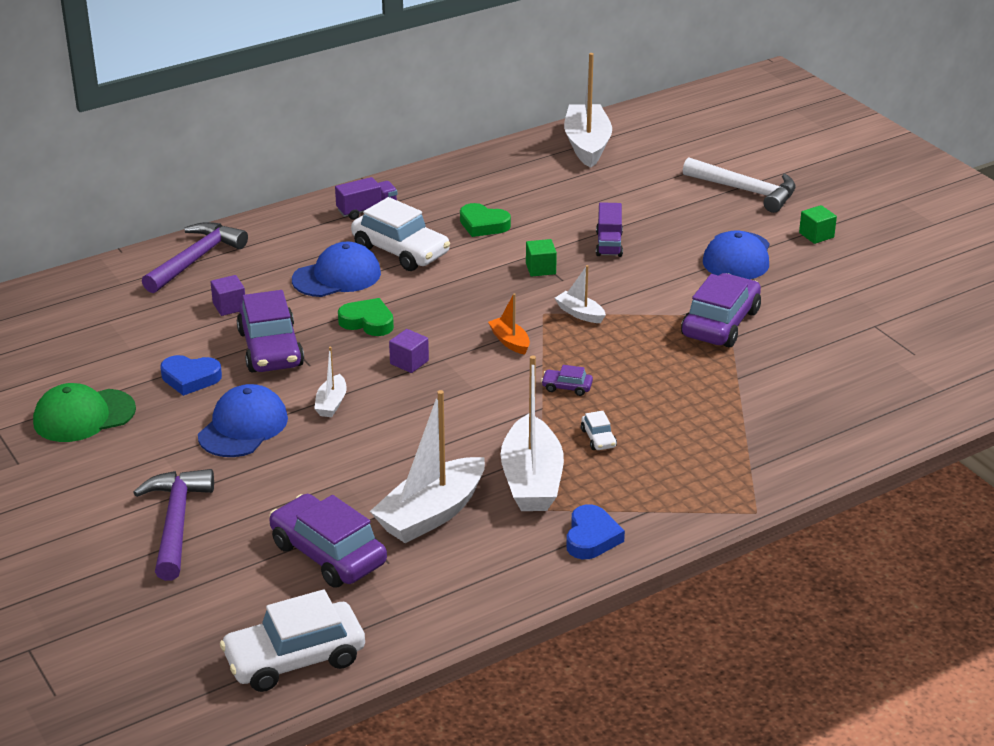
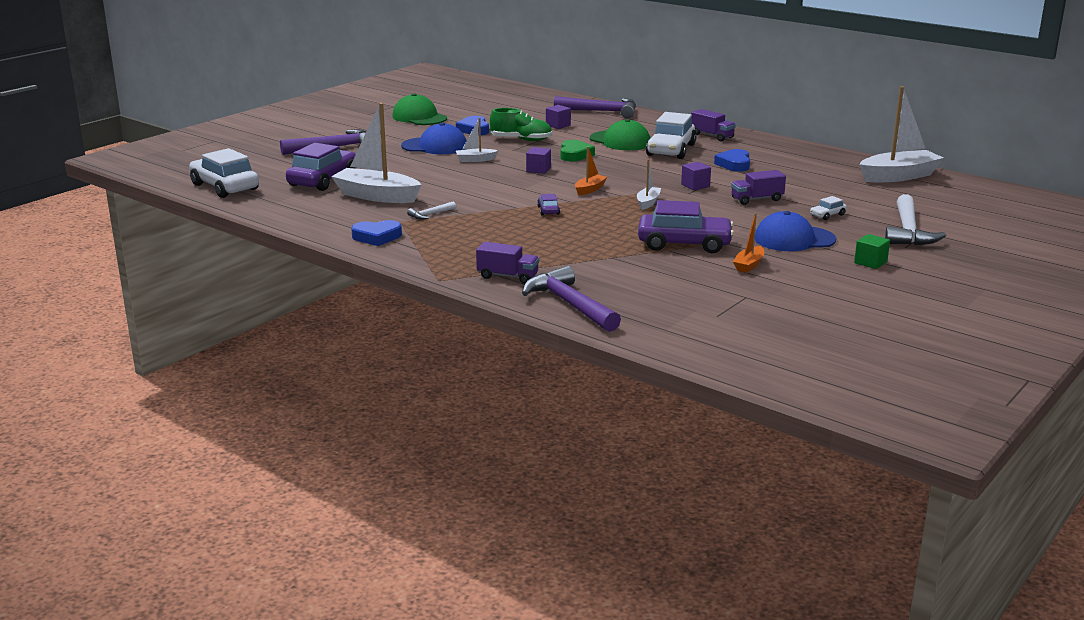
camera: 70 degrees right, 10 degrees down
(271, 349) = (521, 140): purple car -> green shoe
(337, 276) = (620, 141): blue cap -> green cap
(483, 225) = (734, 164): green heart -> blue heart
(531, 480) = (430, 215): white boat -> white hammer
(540, 269) = (695, 185): green cube -> purple cube
(598, 438) = (493, 226): white car -> white car (827, 215)
(766, 460) = (507, 276): none -> purple truck
(796, 302) = (749, 265): none -> orange boat
(859, 435) = (570, 304): none -> purple hammer

